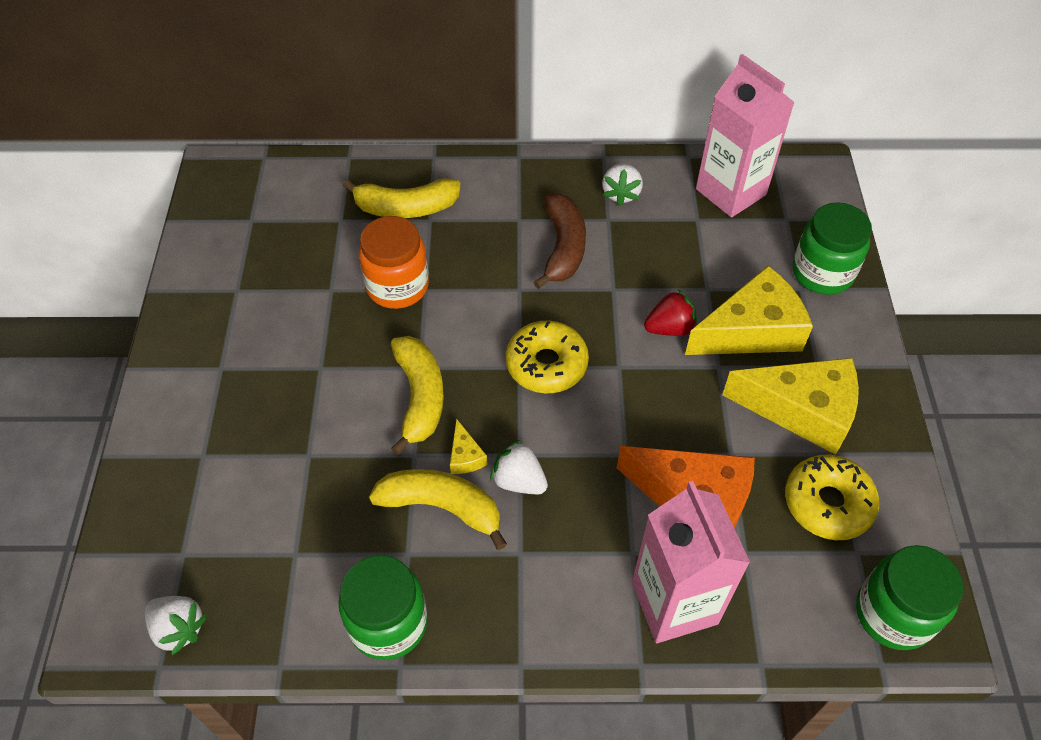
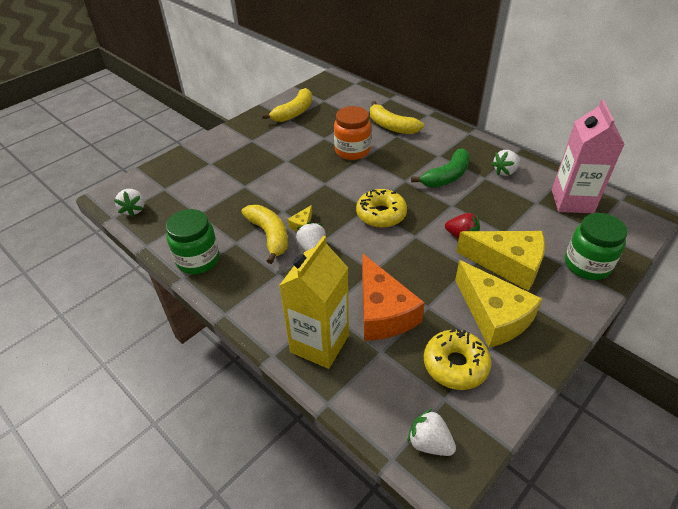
camera: 45 degrees right, 10 degrees down
(420, 397) = (311, 193): yellow banana -> yellow banana (294, 112)
(563, 247) = (447, 176): brown banana -> green banana
(674, 602) = (319, 344): pink carton -> yellow carton
(893, 614) = (429, 442): green jar -> white strawberry

